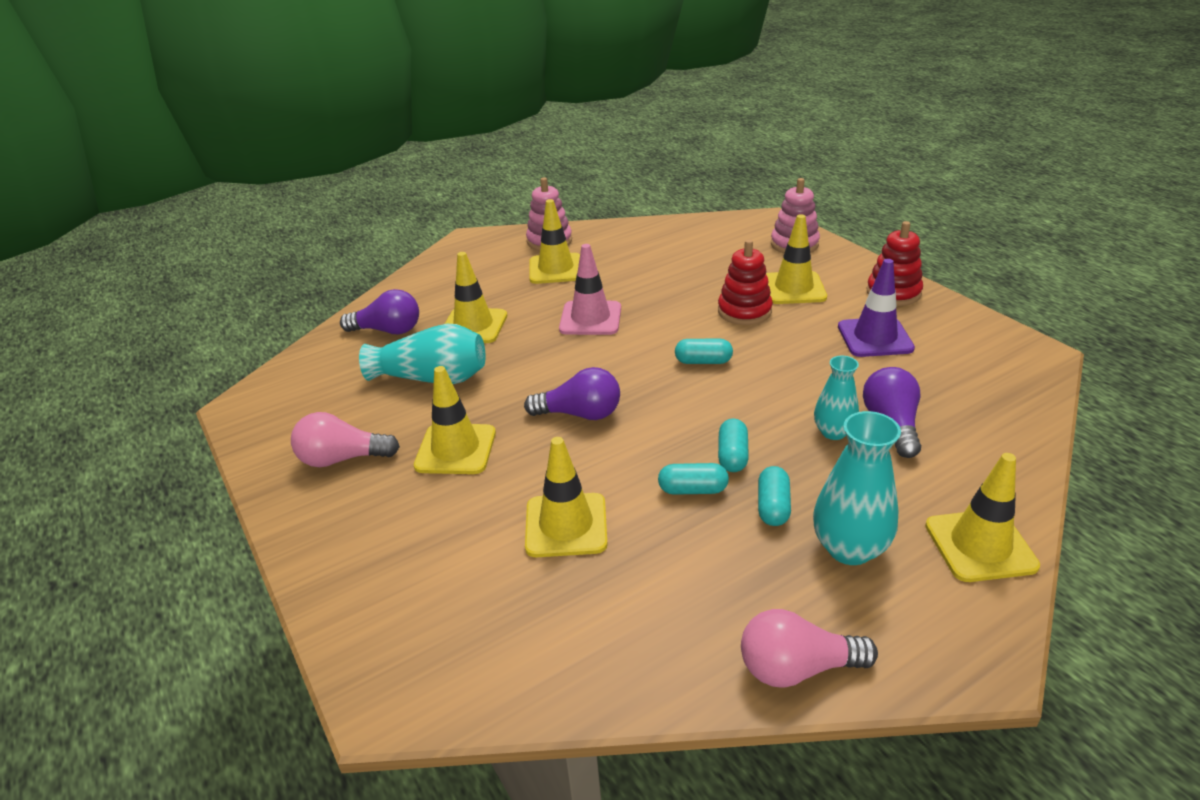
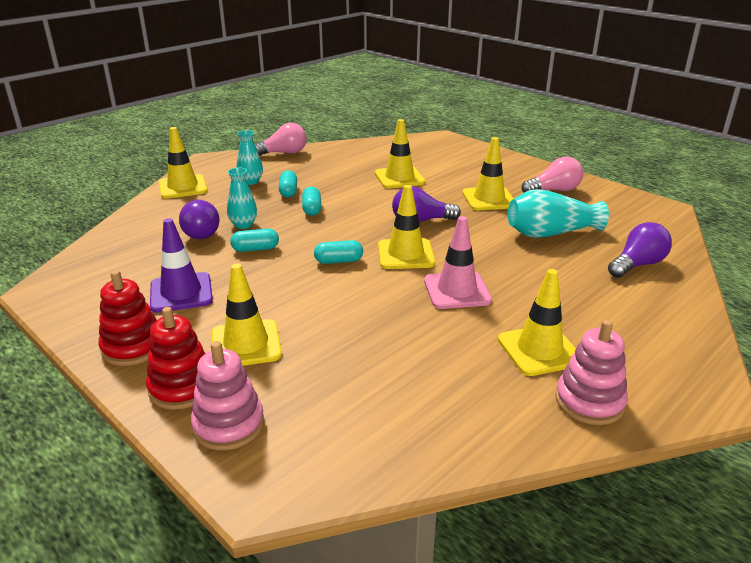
camera: 165 degrees right, 5 degrees down
(388, 330) = (637, 265): purple light bulb -> purple light bulb turned 150 degrees clockwise
(473, 326) = (563, 275): yellow traffic cone -> yellow traffic cone (405, 254)
(693, 490) = (334, 194): turquoise capsule -> turquoise capsule (255, 249)
(744, 311) = (303, 310): red stacking toy -> red stacking toy (182, 387)
(849, 548) = (251, 181): turquoise vase -> turquoise vase, size x0.63

